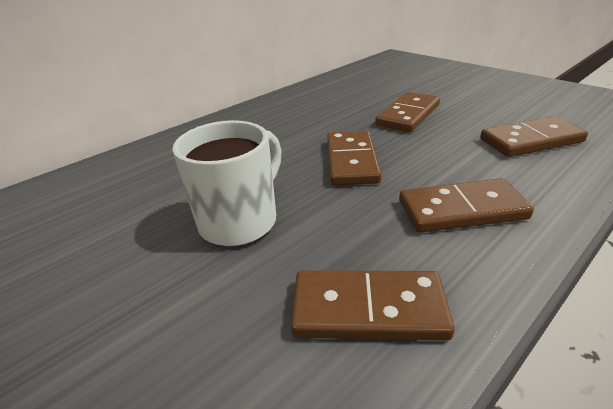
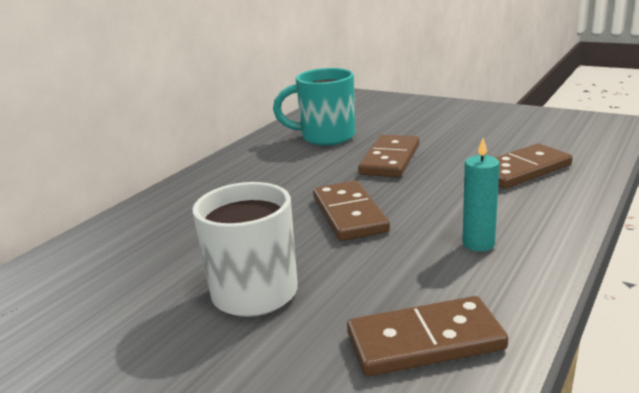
camera: 15 degrees left, 10 degrees down
(361, 89) = (325, 137): none -> turquoise mug
(461, 210) = (478, 244): brown domino -> turquoise candle

